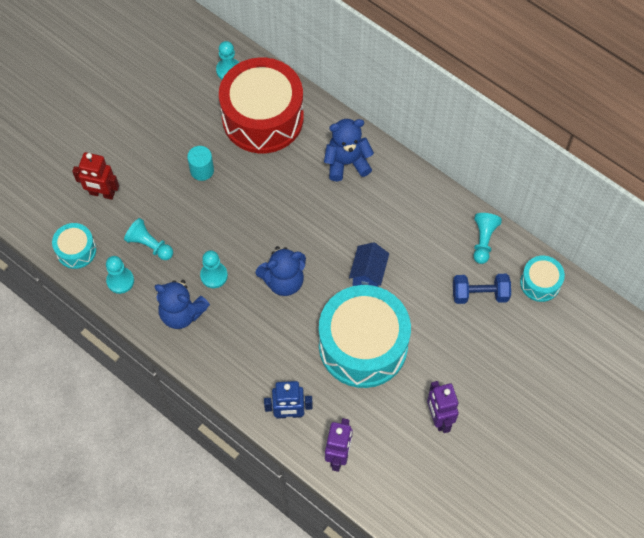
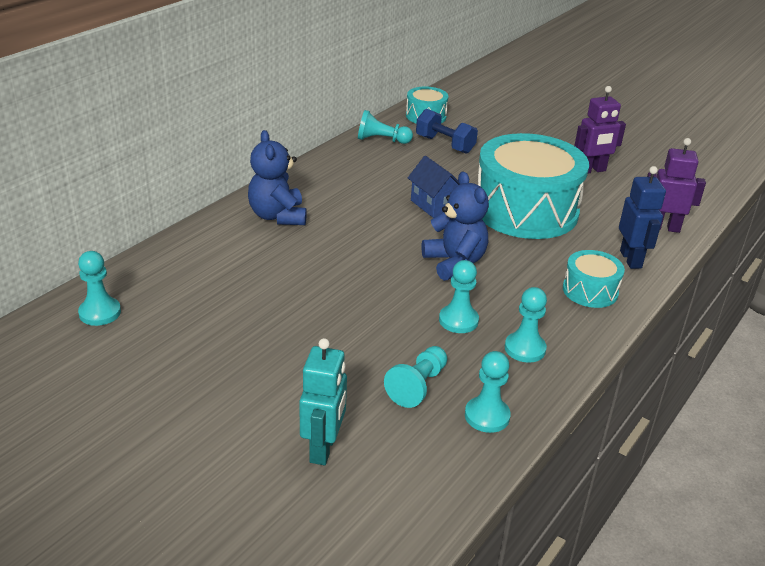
camera: 95 degrees left, 30 degrees down
(76, 250) = (440, 475): turquoise drum -> turquoise drum (590, 291)
(102, 193) = (323, 448): red robot -> turquoise robot
(182, 313) = (525, 349): blue teddy bear -> turquoise pawn
(202, 170) = (282, 335): turquoise cylinder -> none
(262, 118) = (196, 280): red drum -> none
(368, 274) = (433, 205): blue house -> blue house turned 45 degrees clockwise
(480, 294) = (445, 144): blue dumbbell -> blue dumbbell turned 45 degrees counterclockwise

